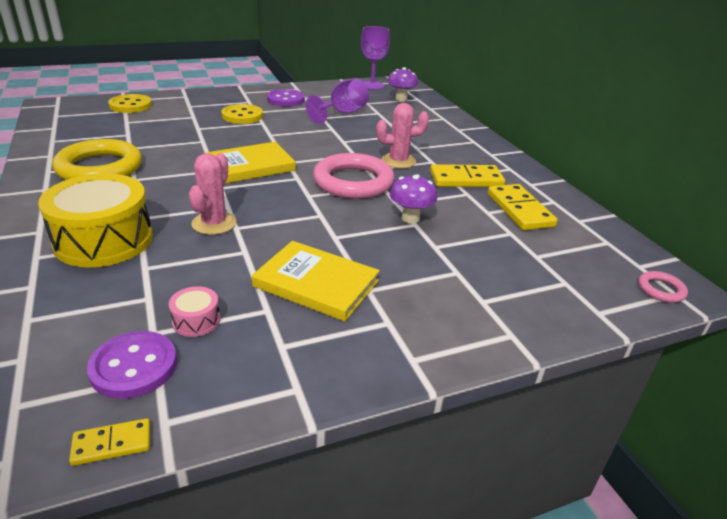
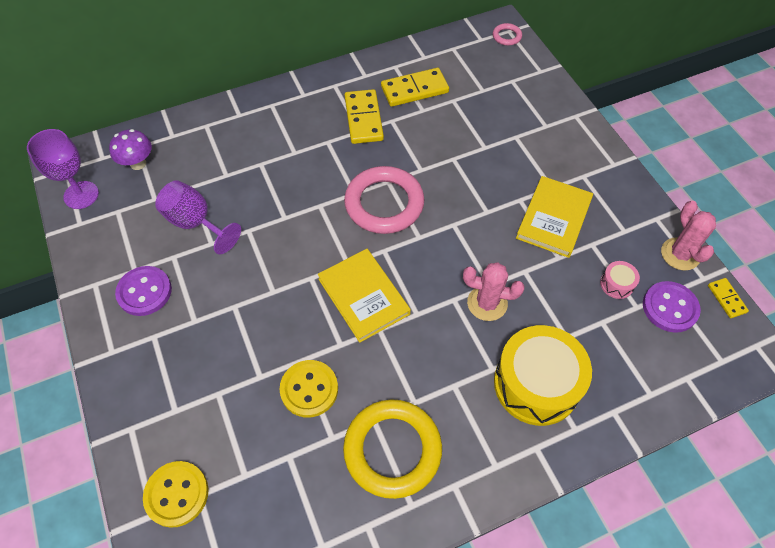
camera: 90 degrees left, 25 degrees up
(242, 116) = (211, 333): yellow button -> yellow button (309, 389)
(398, 161) = (331, 168): pink cactus -> pink cactus (680, 254)
(410, 218) = (445, 161): purple mushroom -> none

